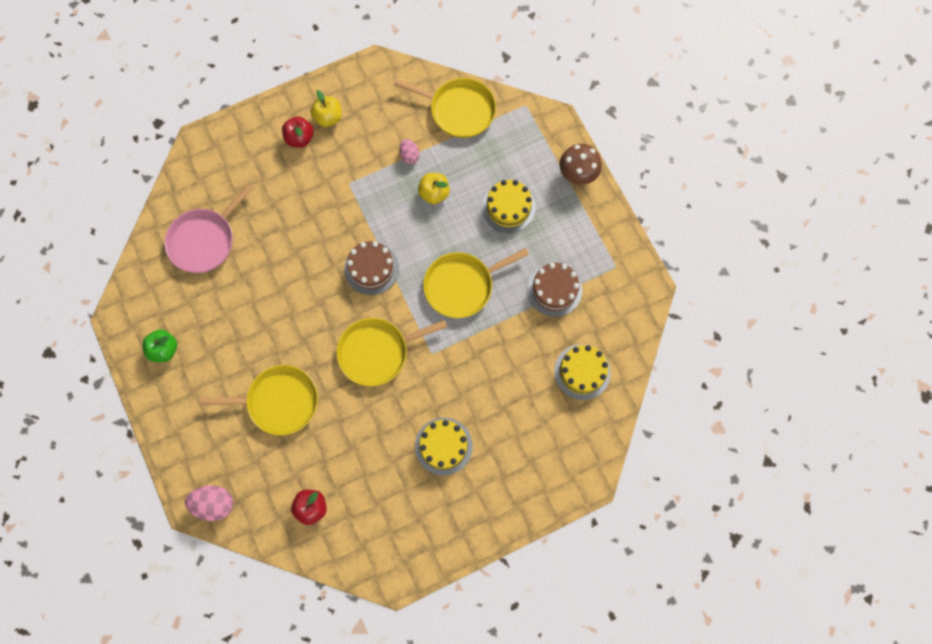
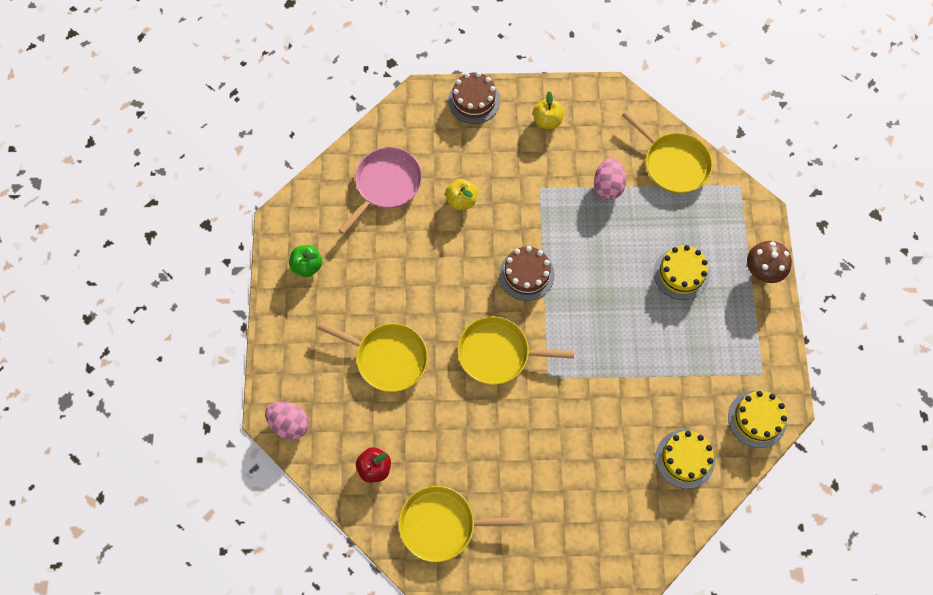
camera: 25 degrees right, 5 degrees down
(204, 240) = (386, 184): pink pan -> pink pan turned 150 degrees clockwise
(300, 138) = (513, 129): red apple -> none
(409, 155) = (607, 186): pink egg -> pink egg, size x1.62
(434, 193) = (615, 231): yellow apple -> yellow apple (461, 200)
(443, 446) = (521, 468): yellow cake -> yellow cake (757, 419)
(462, 286) = (604, 327): yellow pan -> yellow pan (441, 525)
(554, 290) = (692, 370): brown cake -> brown cake (474, 100)

